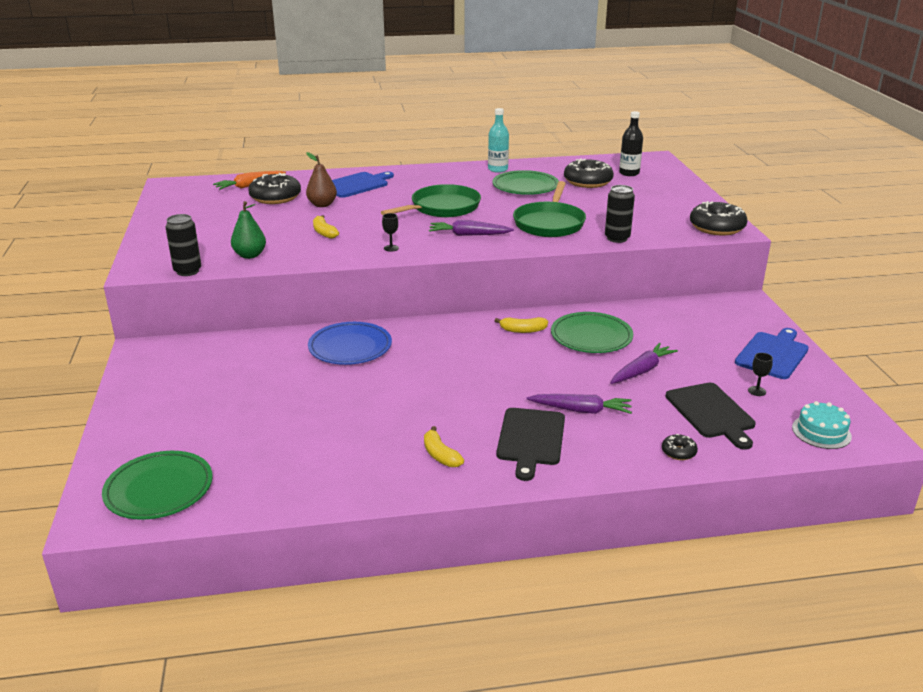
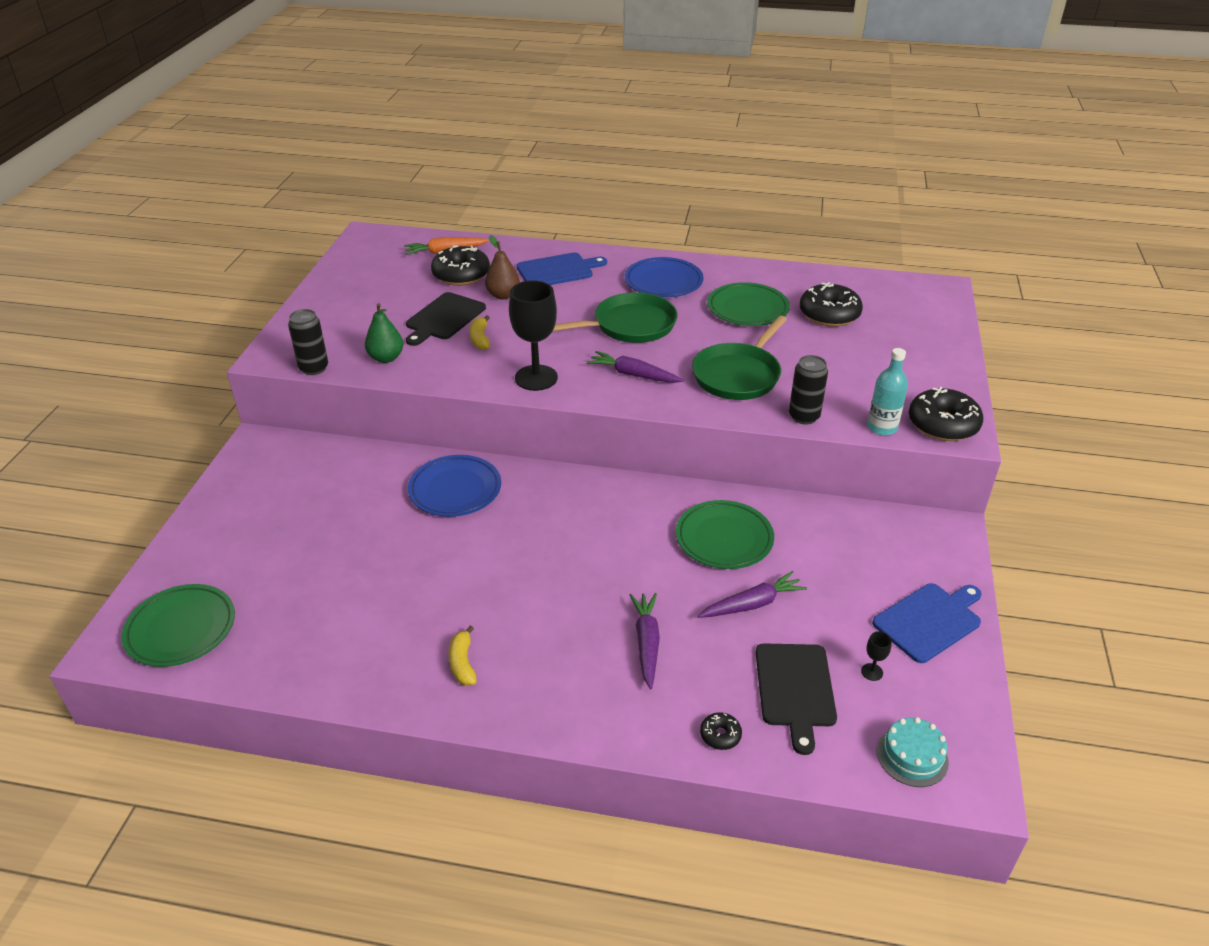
camera: 20 degrees right, 10 degrees up
(391, 248) = (536, 378): black goblet -> black goblet, size x2.48
(448, 180) = (663, 282): none -> blue plate
(498, 169) = (733, 274): turquoise bottle -> turquoise bottle (882, 427)
(523, 330) = (652, 510): yellow banana -> none
(531, 439) = (568, 669): black cutting board -> black cutting board (444, 318)
(580, 410) = (646, 643): purple carrot -> purple carrot turned 120 degrees counterclockwise
(629, 173) = (891, 309): black bottle -> none

